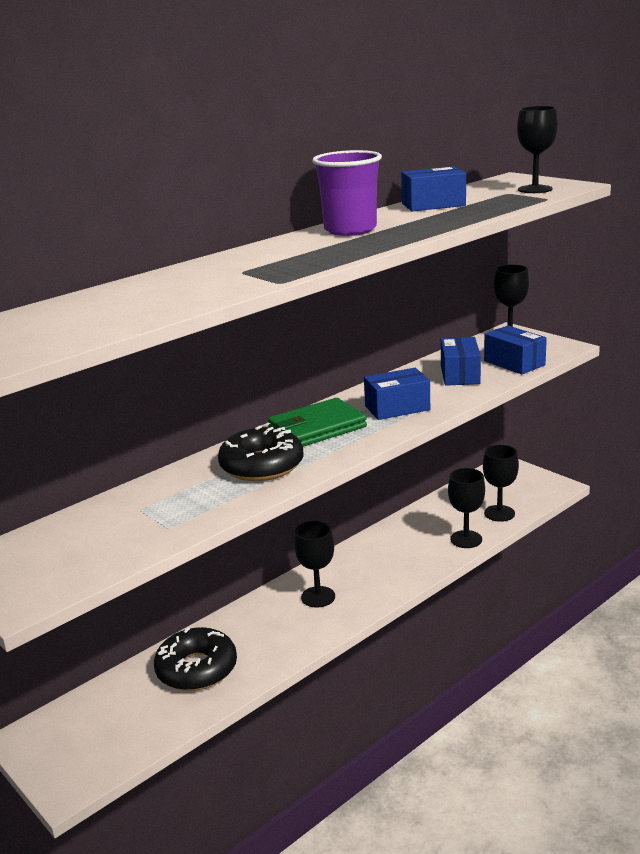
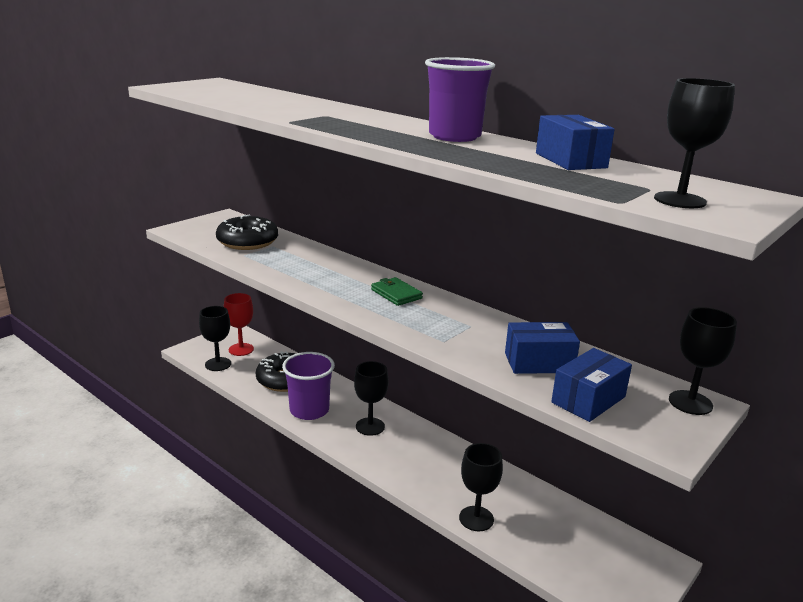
camera: 80 degrees right, 0 degrees up
(91, 722) = (241, 349): none -> red goblet
(262, 465) = (328, 277): black donut -> black donut (247, 242)
(277, 644) = (309, 410): none -> purple cup
(317, 428) = (396, 294): green wallet -> green wallet, size x0.62
(397, 408) = (442, 327): blue box -> none
(499, 513) = (538, 549): black goblet -> black goblet (218, 364)

